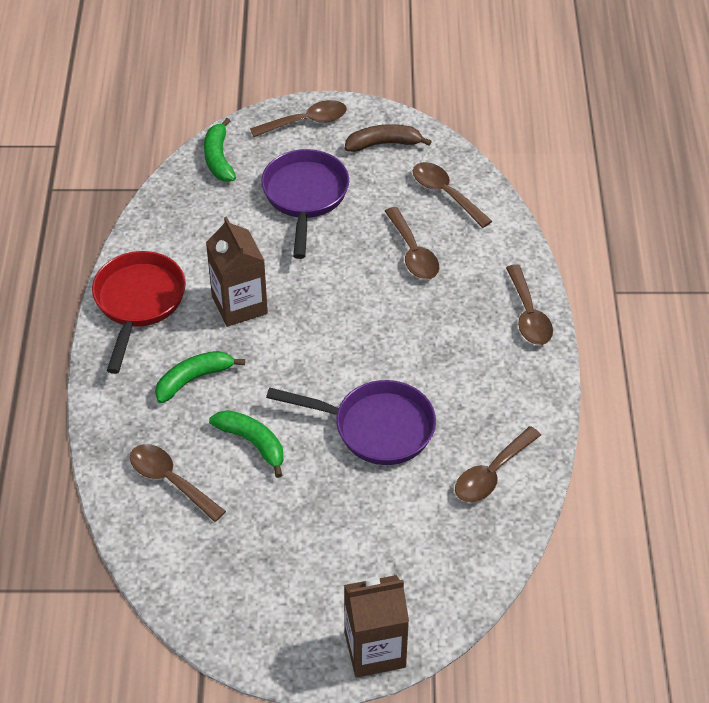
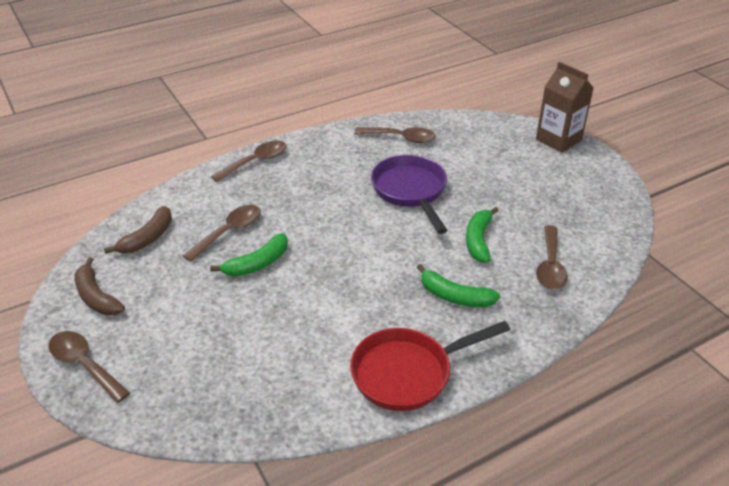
camera: 120 degrees left, 10 degrees down
(218, 158) = (176, 410): green banana -> green banana (257, 264)
(239, 305) = (358, 305): brown carton -> none
(305, 197) = (198, 320): purple pan -> none
(445, 194) = (148, 238): brown spoon -> brown banana

